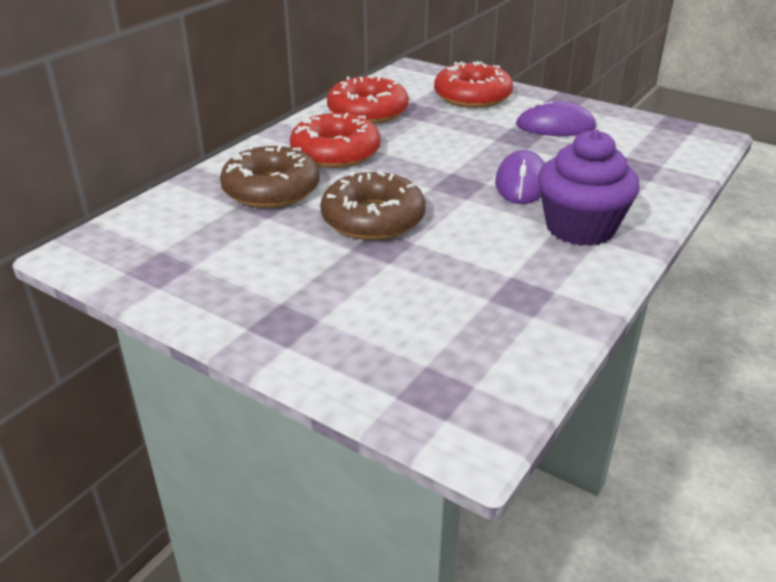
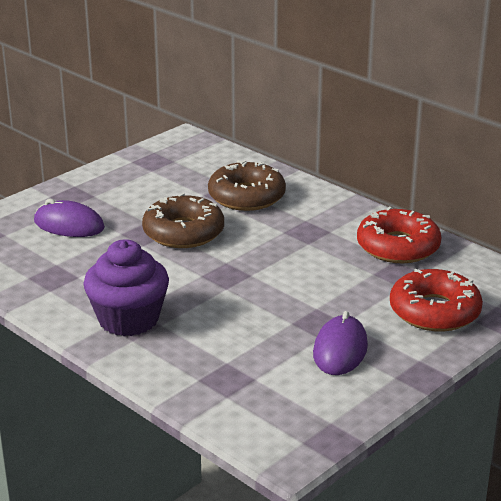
camera: 100 degrees right, 5 degrees down
(335, 152) = (306, 225): red donut -> none
(521, 183) = (218, 306): purple mouse -> purple mouse (69, 225)

